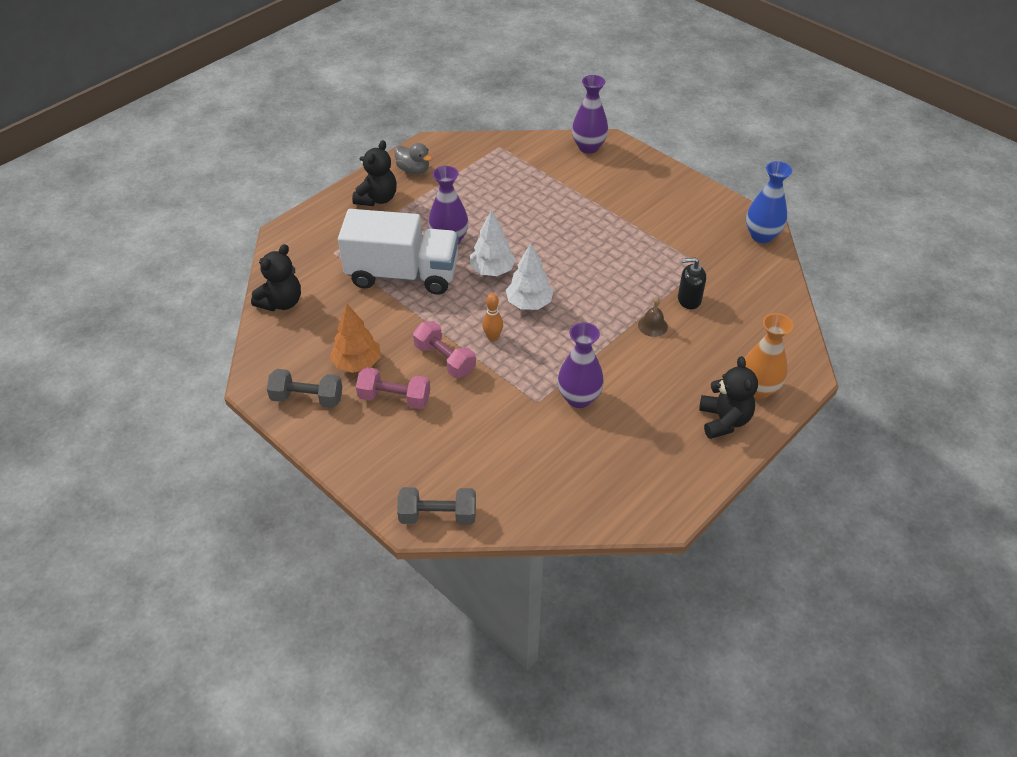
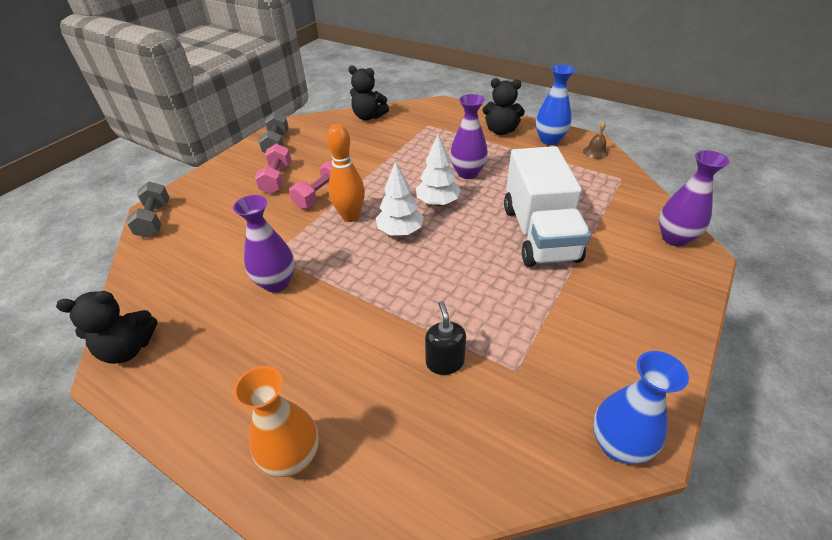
camera: 80 degrees right, 5 degrees down
(357, 363) = (312, 157): orange tree -> none
(403, 274) = (415, 158): white truck -> white truck (539, 233)
(413, 170) = (549, 140): grey duck -> blue vase
(493, 337) = (350, 216): orange bowling pin -> orange bowling pin, size x1.77
(652, 326) = (390, 330): brown bell -> brown bell (595, 152)
(724, 420) = (239, 418): black teddy bear -> black teddy bear (128, 348)

